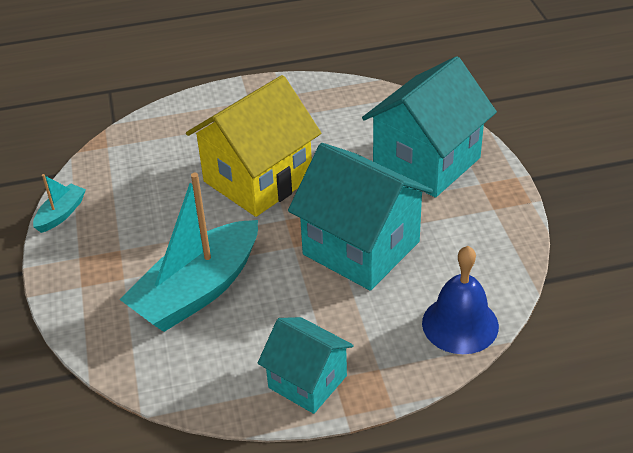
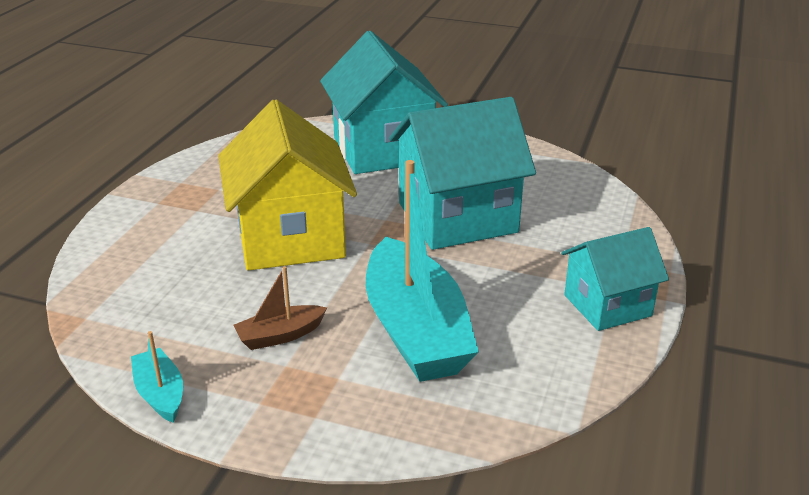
camera: 60 degrees left, 10 degrees down
(146, 232) = (280, 336): none -> brown boat
(460, 324) = (600, 206): blue bell -> none

